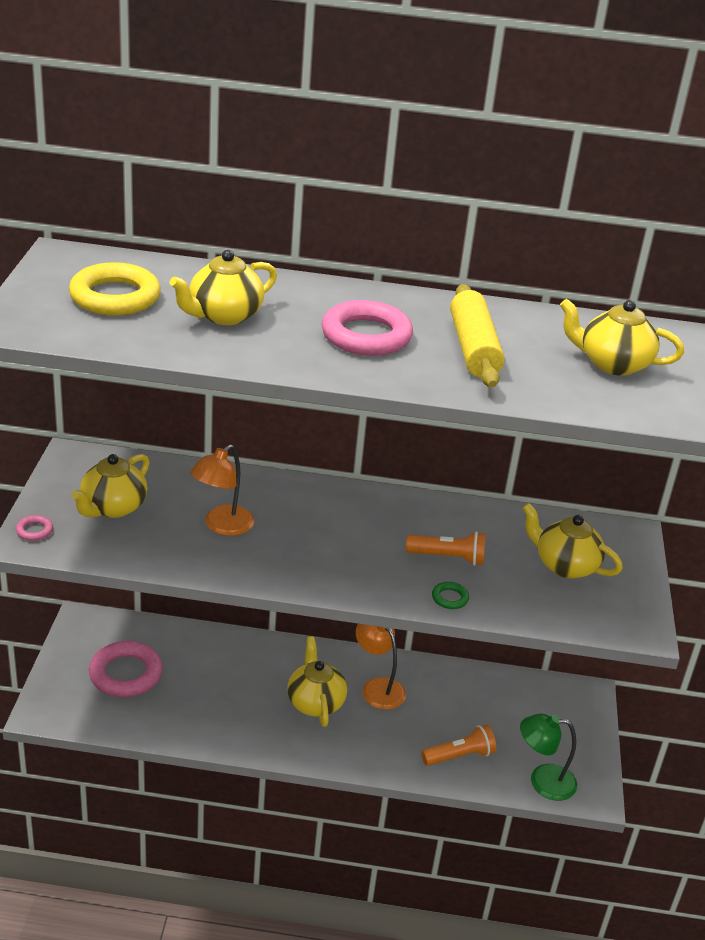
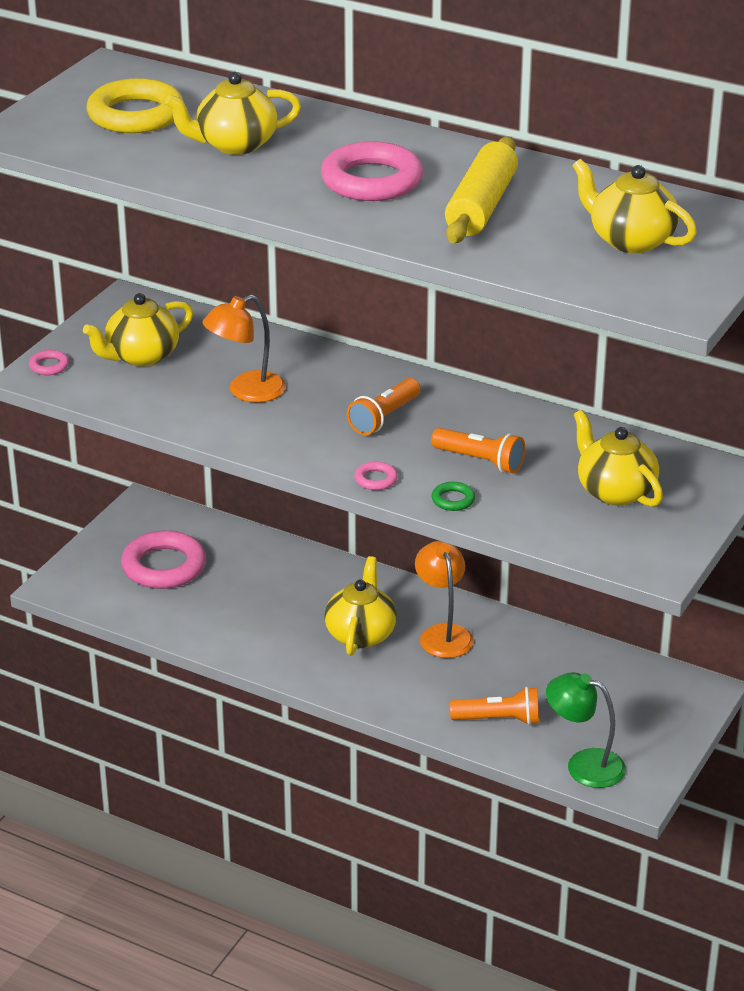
camera: 25 degrees right, 0 degrees up
(349, 531) = (384, 418): none -> orange flashlight
(377, 591) = (375, 479): none -> pink ring

